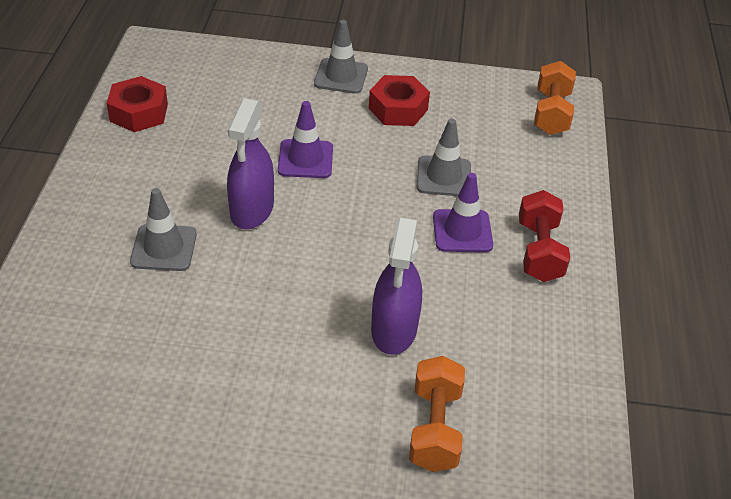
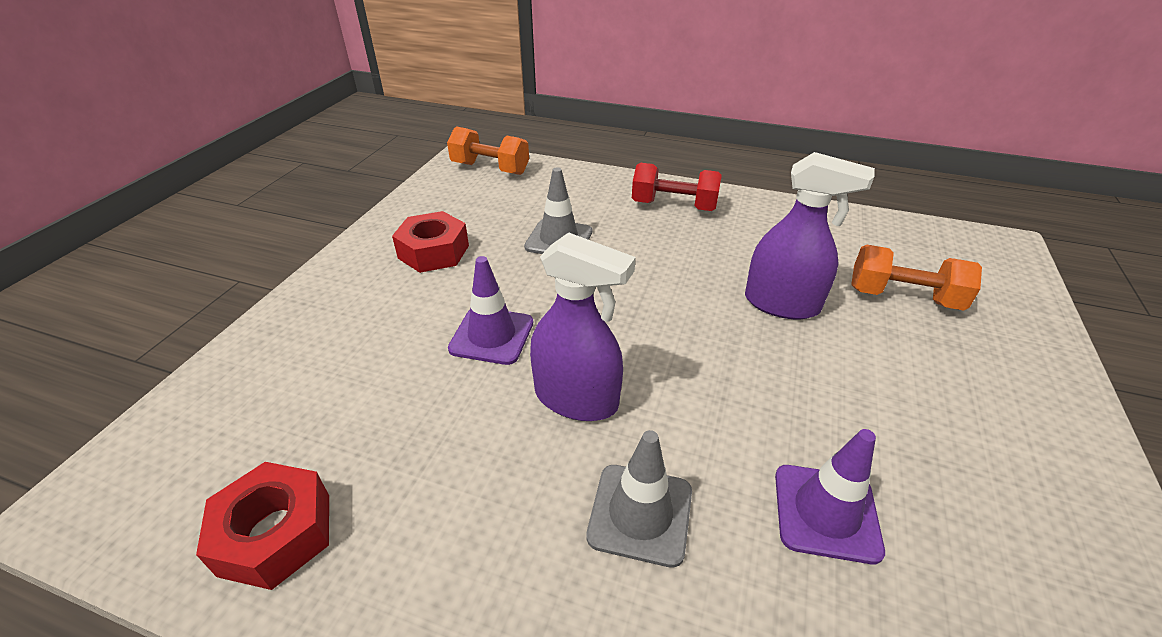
camera: 75 degrees left, 5 degrees down
(341, 76) = (343, 285): grey traffic cone -> none
(462, 231) = (642, 241): purple traffic cone -> purple traffic cone (826, 512)

